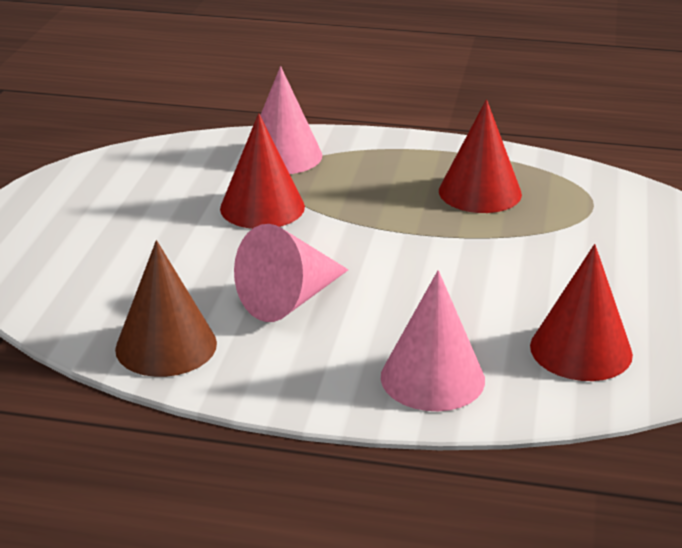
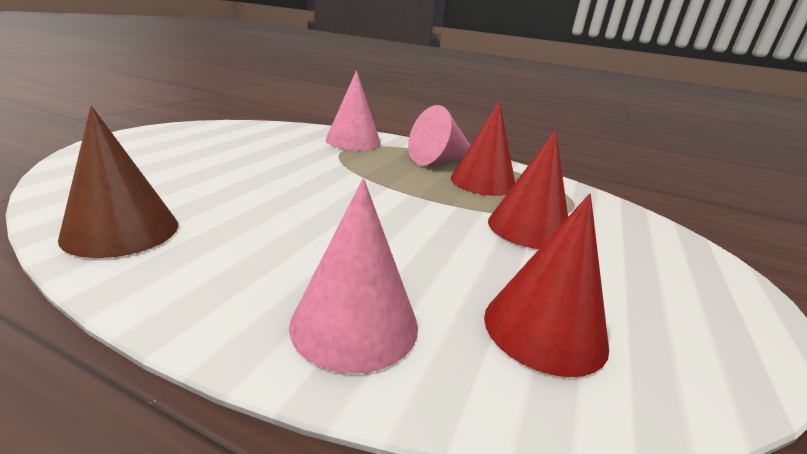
camera: 10 degrees right, 5 degrees down
(262, 207) = (313, 161): red cone -> red cone (528, 228)
(290, 299) = (274, 218): pink cone -> pink cone (439, 161)

